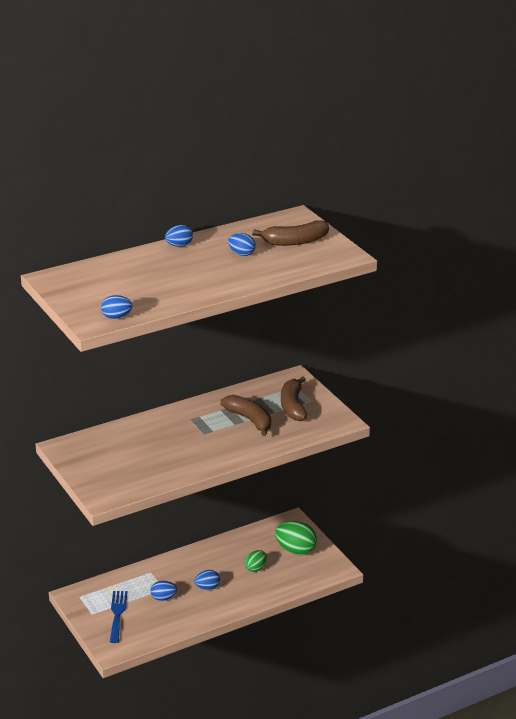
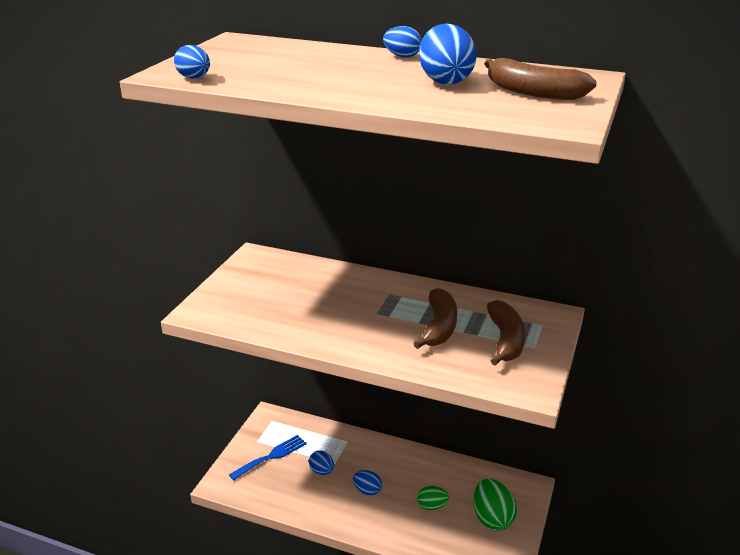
camera: 50 degrees right, 0 degrees up
(242, 254) = (445, 81): blue egg -> blue egg, size x1.70
(293, 406) = (505, 340): brown banana -> brown banana turned 135 degrees clockwise

